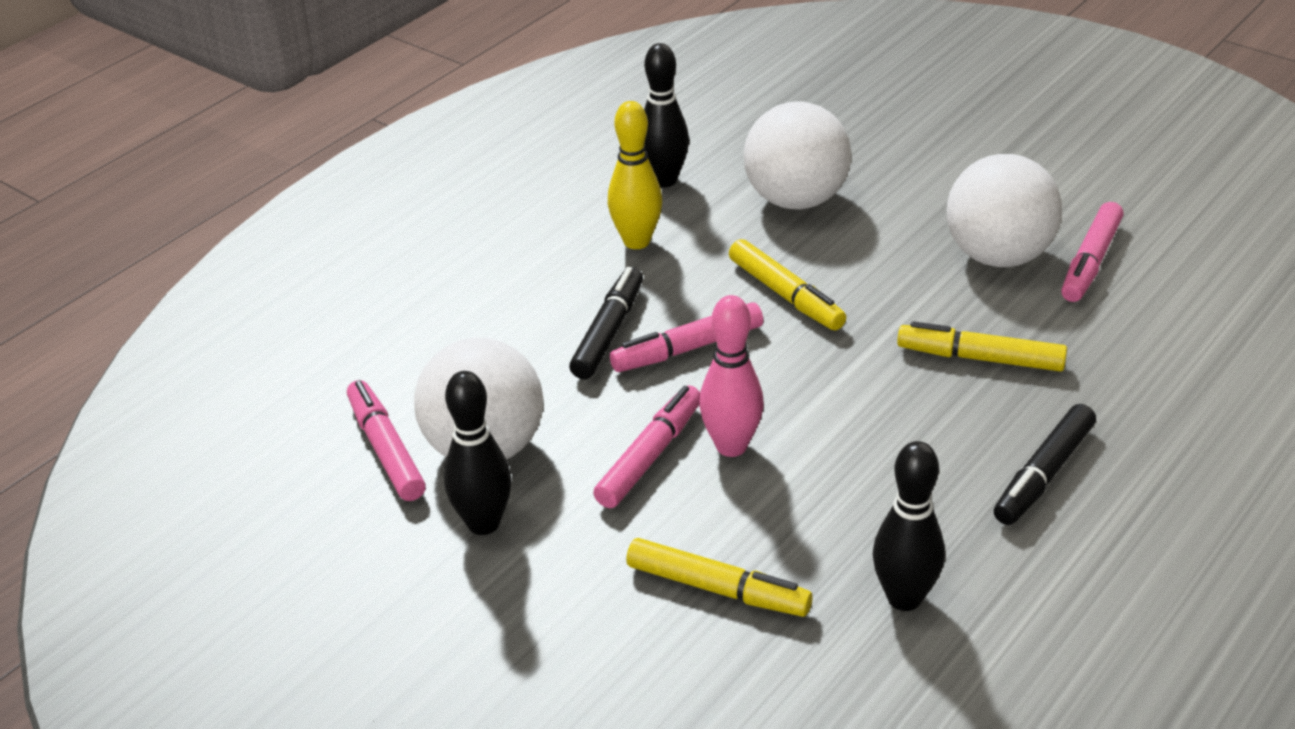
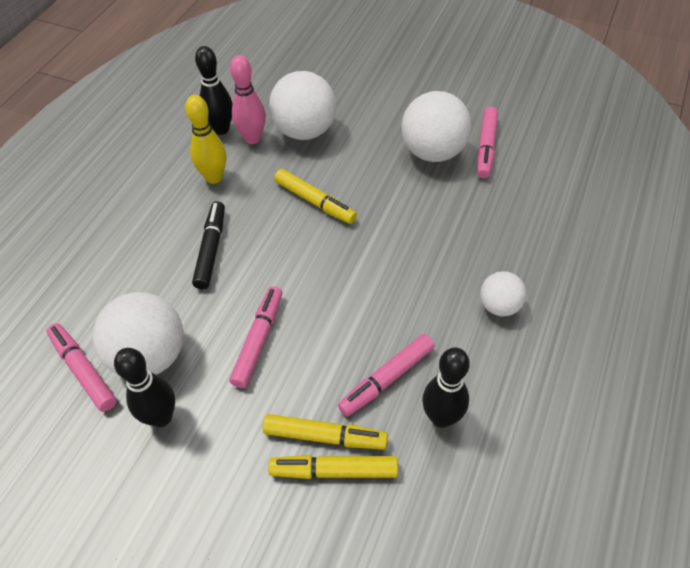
camera: 15 degrees left, 15 degrees up
(687, 348) = (263, 253): pink marker -> pink marker (386, 379)
(731, 446) = (308, 322): pink bowling pin -> pink bowling pin (252, 138)
(980, 358) = (441, 227): yellow marker -> yellow marker (334, 470)
(1043, 474) = (499, 306): black marker -> white ball

